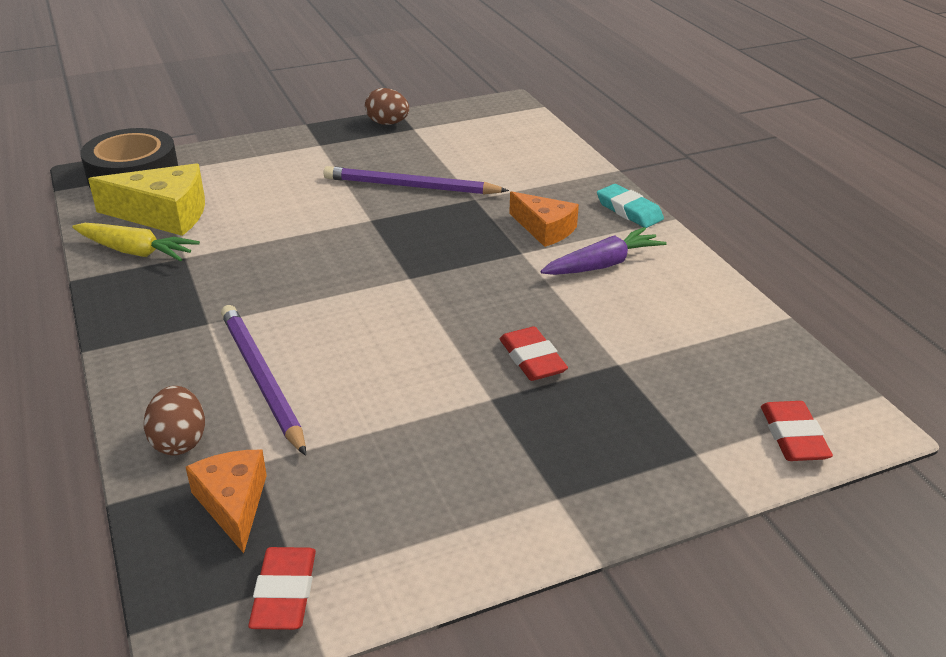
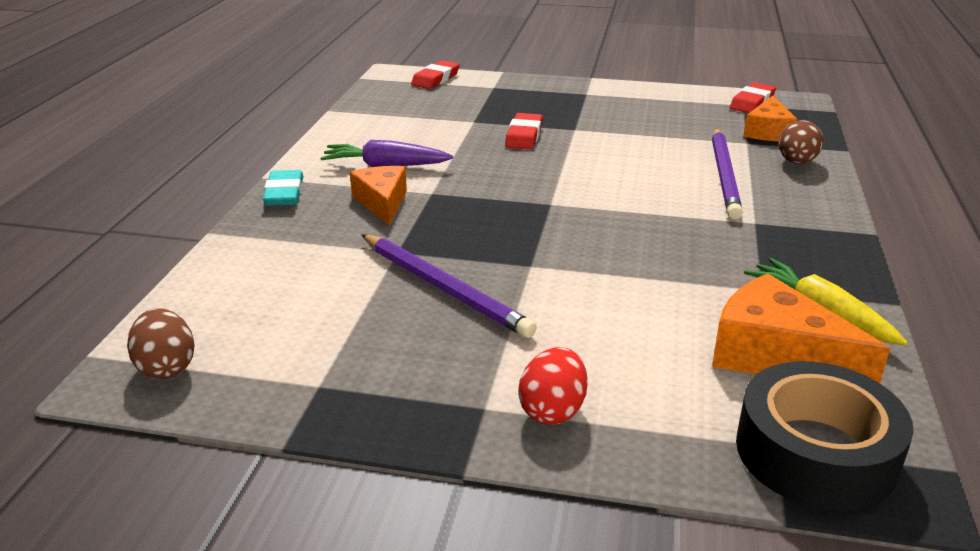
camera: 145 degrees left, 5 degrees down
(164, 214) = (776, 355): yellow cheese -> orange cheese
(283, 152) = (552, 410): none -> red egg
(387, 123) = (341, 412): brown egg -> brown egg (166, 368)

